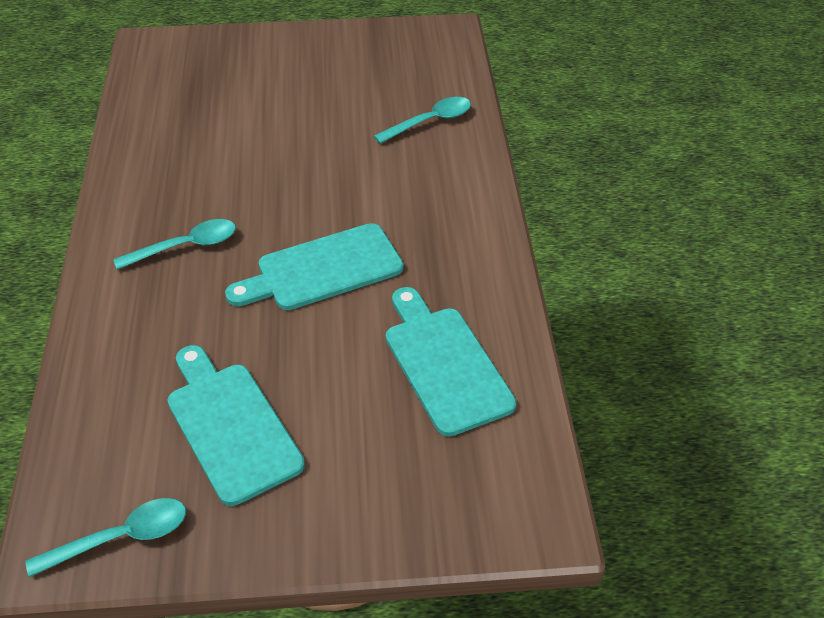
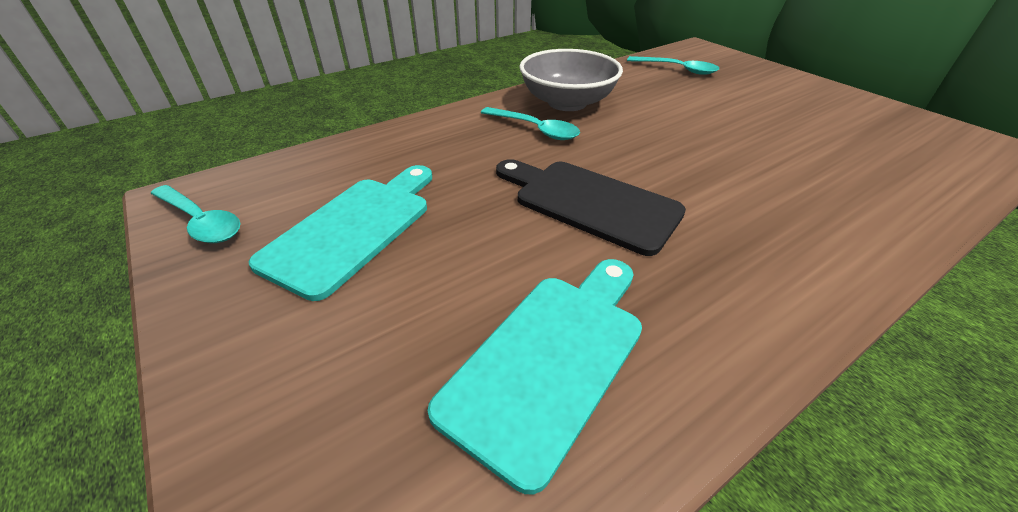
camera: 60 degrees right, 5 degrees down
(158, 199) = (567, 102): none -> grey bowl
(322, 269) = (589, 202): turquoise cutting board -> black cutting board
(430, 121) = (871, 186): turquoise spoon -> turquoise spoon (677, 69)

